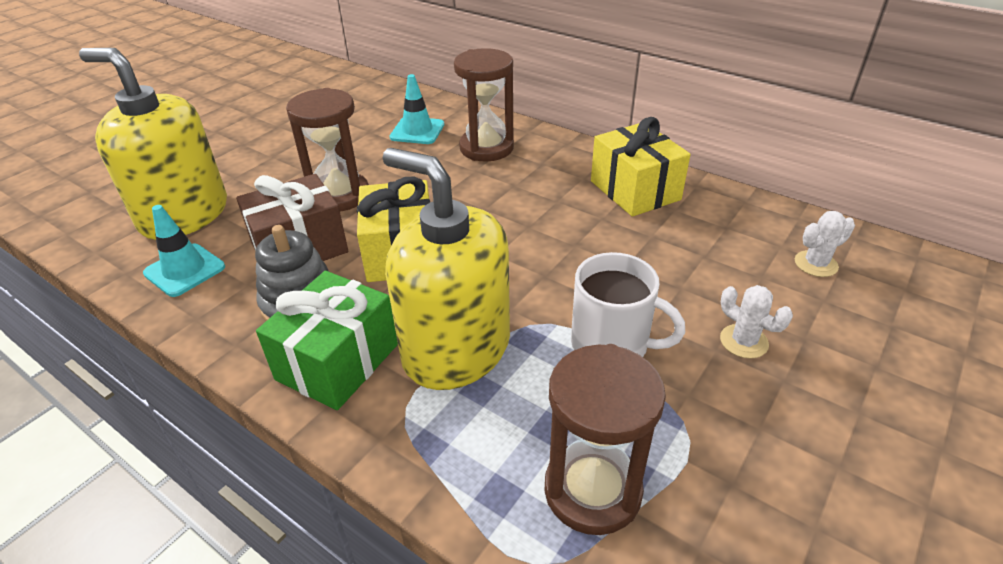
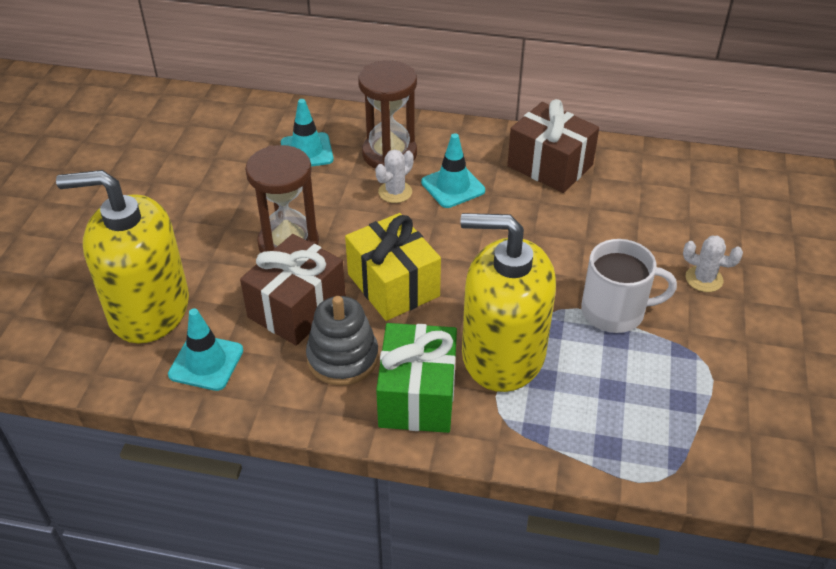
camera: 25 degrees left, 5 degrees up
(524, 186) = (453, 186): none -> turquoise traffic cone
(592, 490) = (666, 421): brown hourglass -> none
(635, 190) = (550, 166): yellow gift -> brown gift
(816, 264) = (721, 198): white cactus -> white cactus (395, 192)

